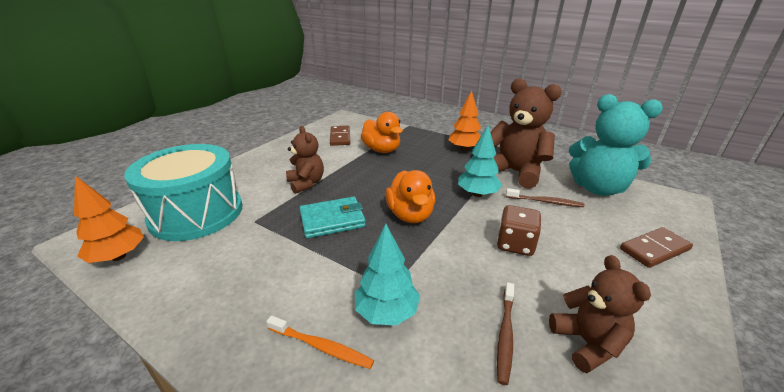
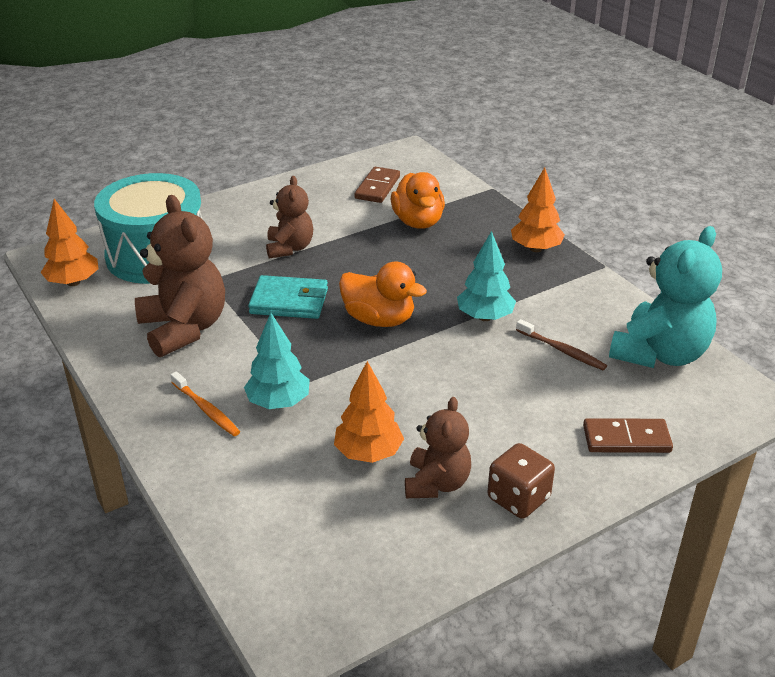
camera: 25 degrees right, 5 degrees up
(410, 215) = (379, 319): orange duck -> orange duck turned 75 degrees counterclockwise
(505, 335) = (368, 453): brown toothbrush -> orange tree
(515, 172) = (569, 301): brown teddy bear -> brown teddy bear (184, 328)
(515, 244) = (466, 385): brown dice -> brown dice (518, 498)
(598, 188) = (659, 354): turquoise teddy bear -> turquoise teddy bear turned 105 degrees counterclockwise

